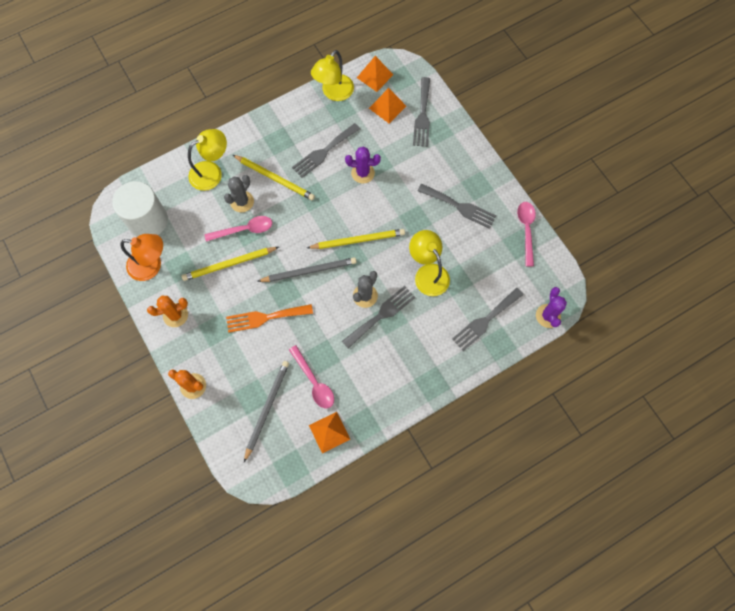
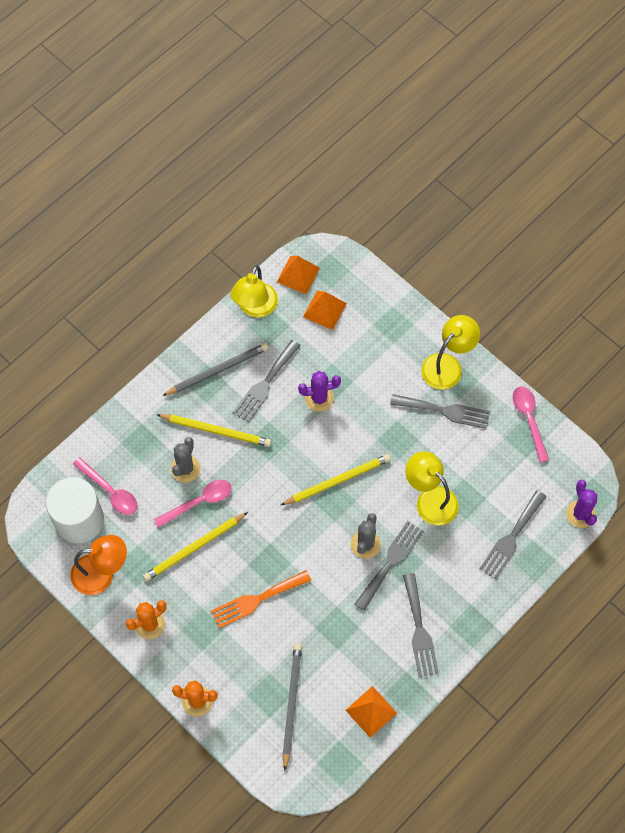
camera: 15 degrees left, 5 degrees down
(212, 172) = (138, 442): yellow lamp -> yellow lamp (447, 365)
(309, 271) = (291, 532): grey pencil -> grey pencil (217, 370)
(314, 382) = (336, 659): pink spoon -> pink spoon (110, 491)
(422, 115) = (369, 310): grey fork -> grey fork (419, 630)

